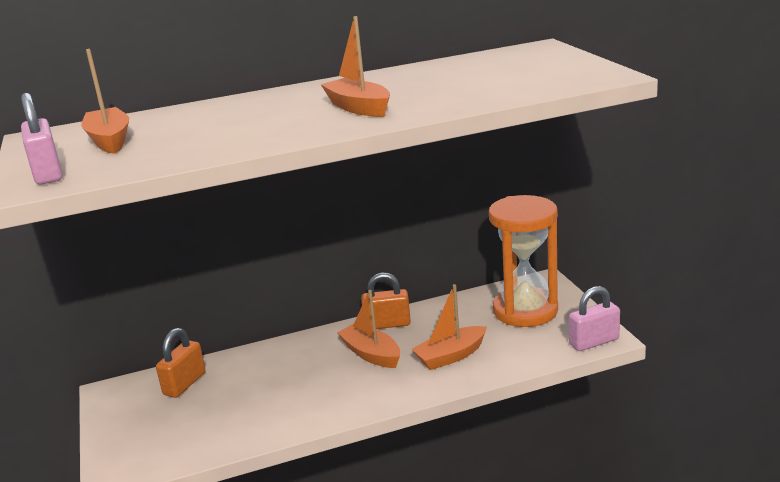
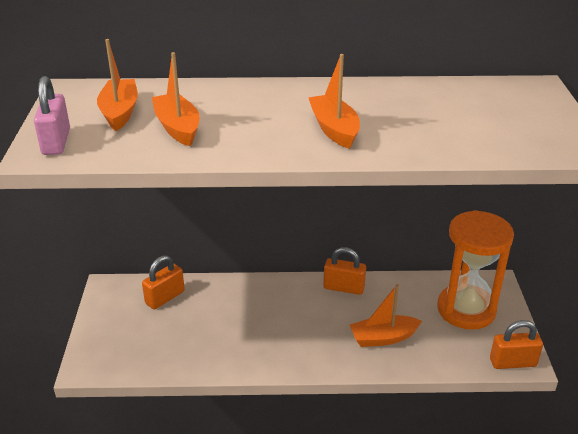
camera: 15 degrees right, 10 degrees up
(371, 354) = (319, 315): orange boat -> orange boat (177, 128)
(594, 342) = (512, 362): pink padlock -> orange padlock

